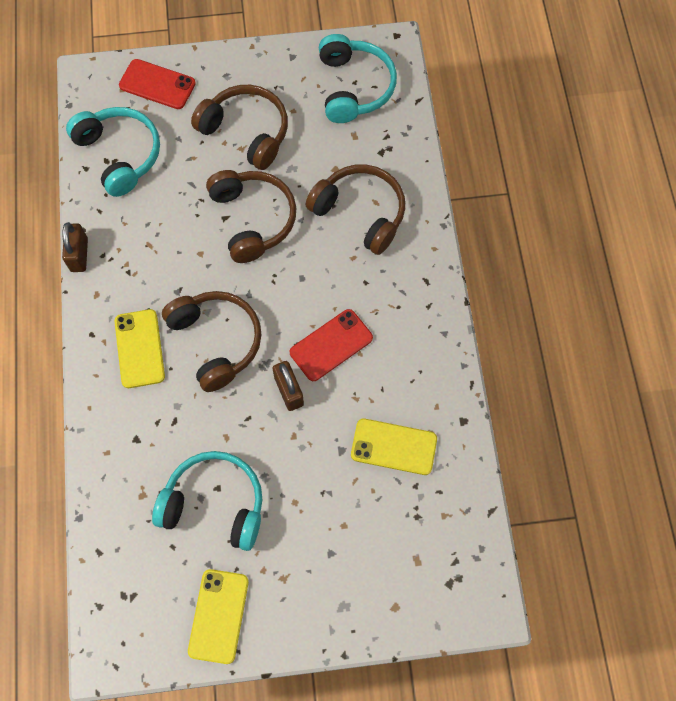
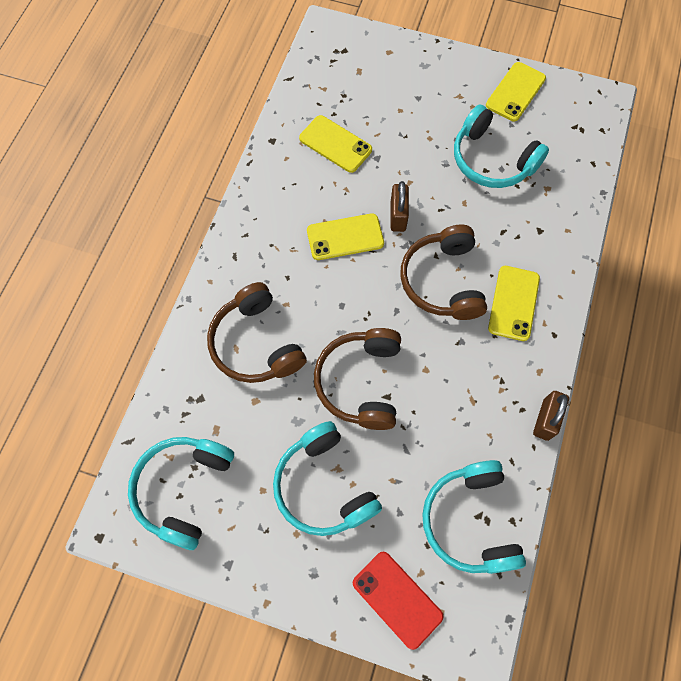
camera: 155 degrees left, 0 degrees up
(246, 132) = (324, 486): brown headphones -> turquoise headphones
(331, 345) = (345, 237): red phone -> yellow phone

